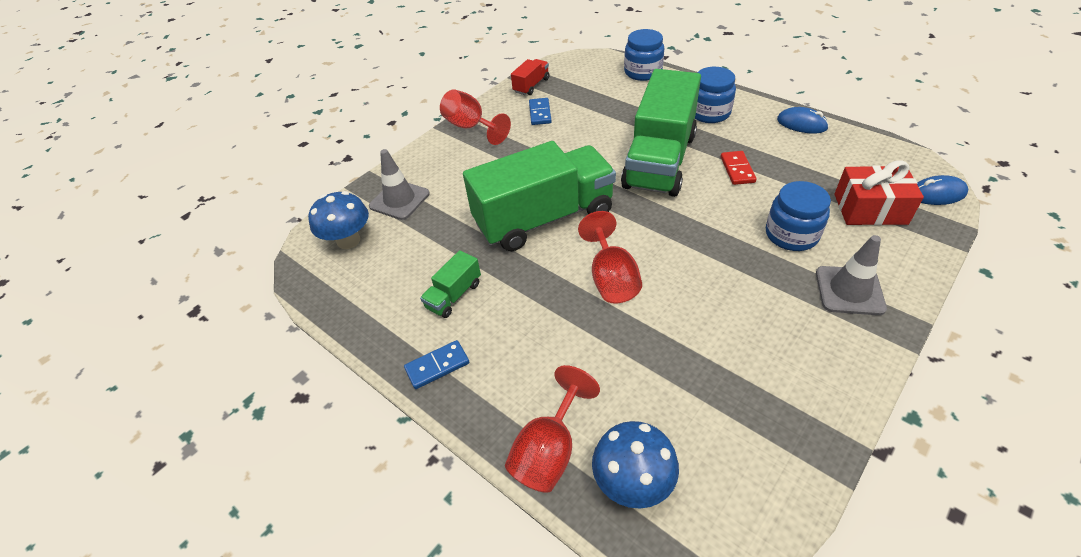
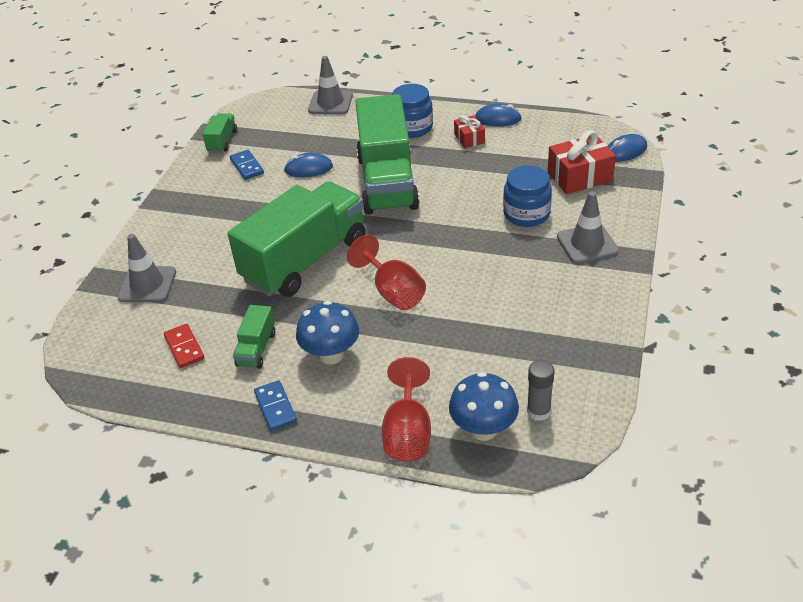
camera: 25 degrees left, 5 degrees down
(348, 240) = (116, 336): blue mushroom -> blue mushroom (331, 355)
(437, 366) = (275, 407): blue domino -> blue domino turned 60 degrees counterclockwise
(471, 127) = (181, 197): red goblet -> none
(531, 85) = (222, 141): red truck -> green truck
(592, 129) = (308, 169): none -> blue mouse
(643, 72) = (330, 103): blue jar -> grey traffic cone
(707, 486) = (538, 411): none -> grey glue stick
(737, 169) = (459, 172): red domino -> red domino (184, 347)
(762, 137) = (469, 138): none -> red gift

